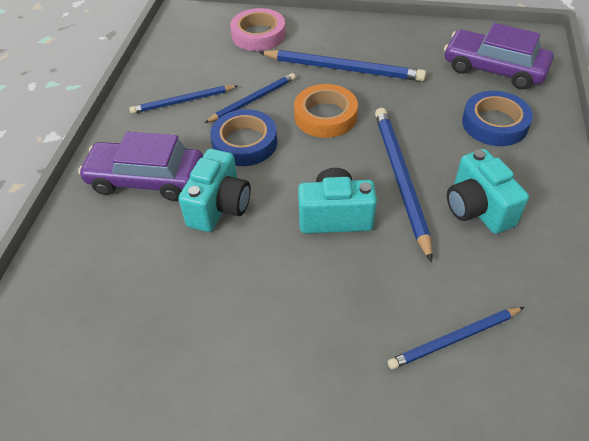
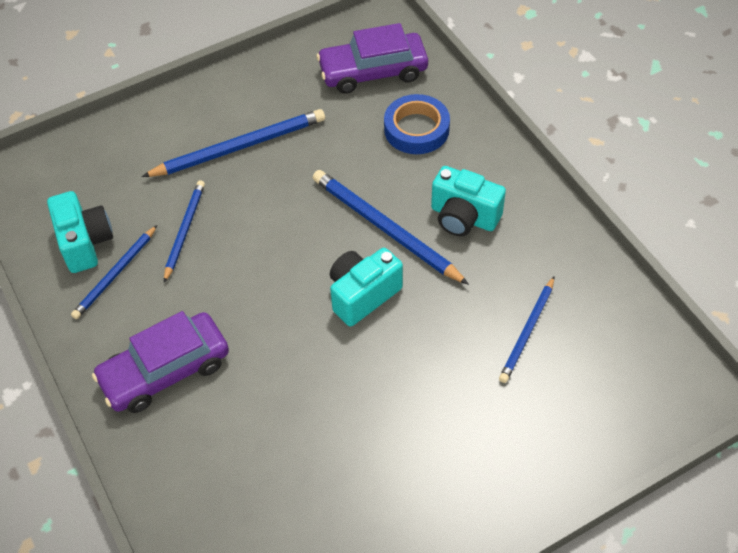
camera: 40 degrees left, 5 degrees up
(219, 206) = (259, 351): turquoise camera -> turquoise camera (85, 243)
(244, 143) = (220, 278): blue tape -> none
(258, 35) = (116, 155): pink tape -> none
(325, 116) = (268, 207): orange tape -> none

